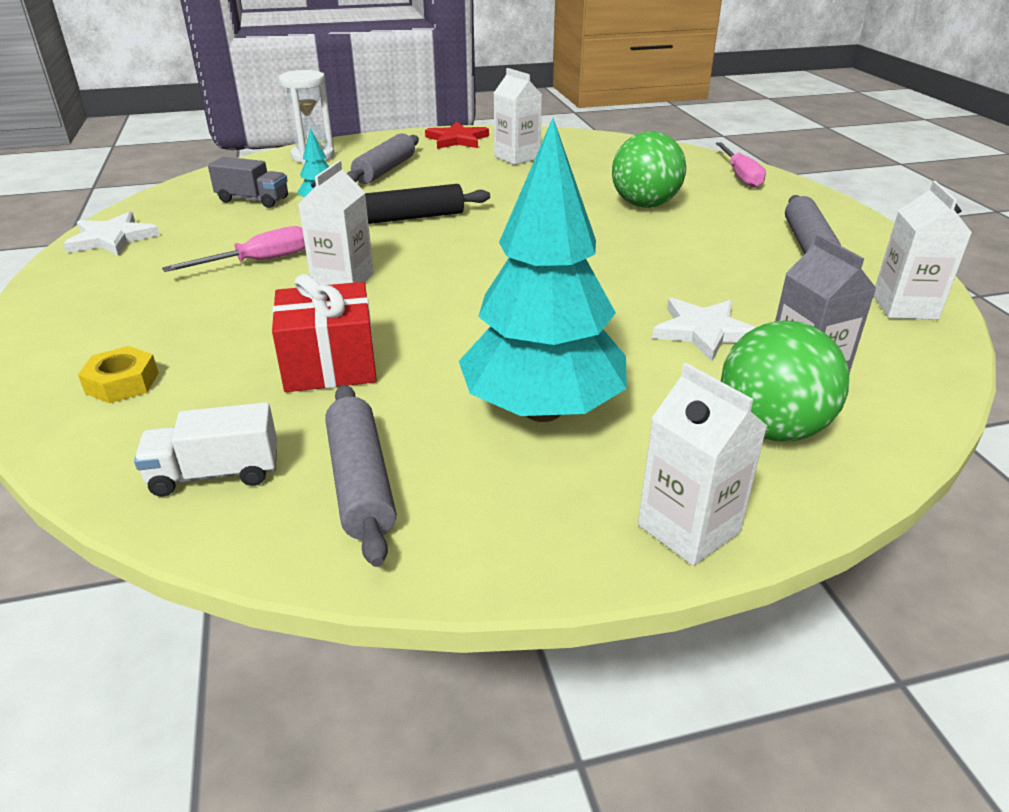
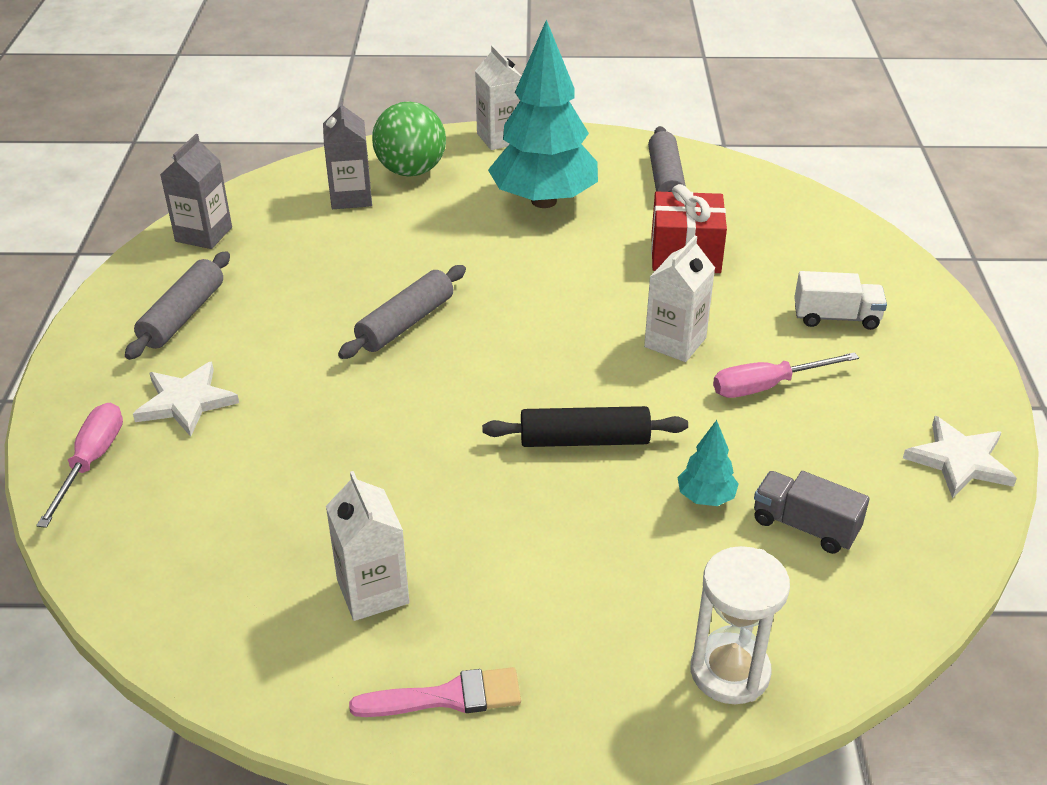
camera: 165 degrees left, 5 degrees up
(122, 383) = (839, 262): yellow nut -> none
(215, 474) = (750, 195): white truck -> white truck (836, 317)
(384, 170) = (605, 586): grey rolling pin -> grey rolling pin (406, 323)
(457, 139) = (446, 697): red star -> pink brush
(644, 205) = (284, 415): green ball -> none
(704, 331) = (386, 238): white star -> white star (186, 402)
(904, 307) = (204, 234): white carton -> grey carton

